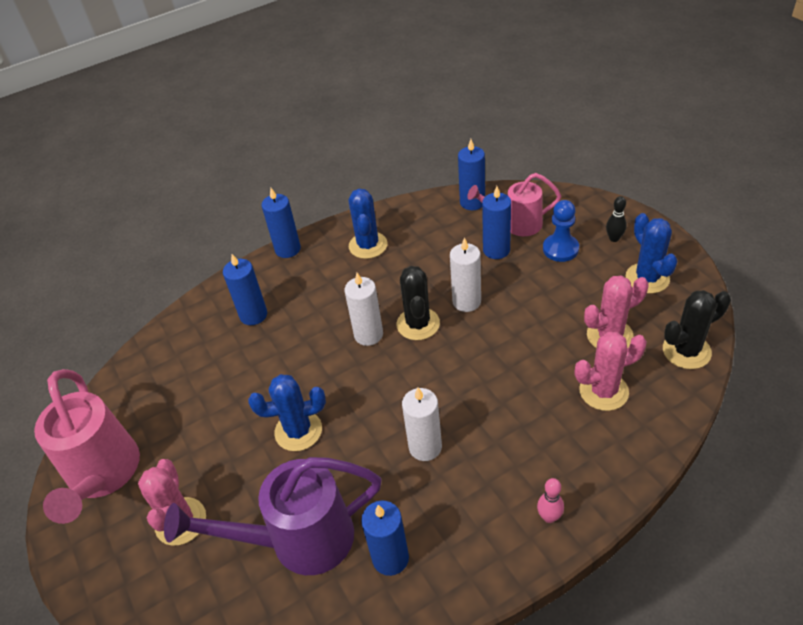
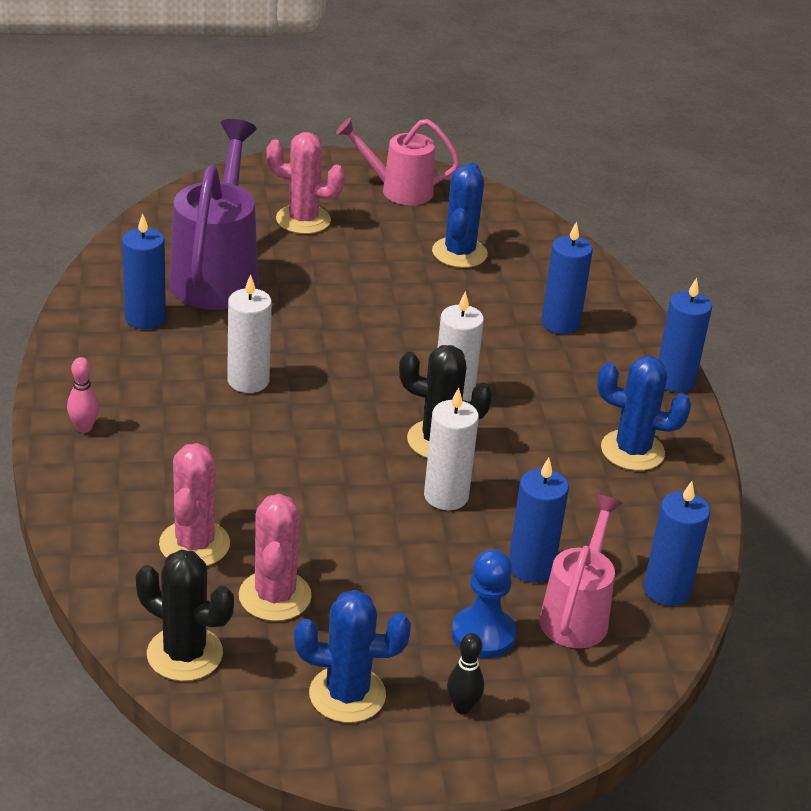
camera: 105 degrees right, 10 degrees down
(103, 475) = (399, 190): pink watering can -> pink watering can, size x0.63
(298, 431) = (349, 308): blue cactus -> blue cactus (459, 253)
(686, 351) = (184, 654): black cactus -> black cactus turned 60 degrees counterclockwise

